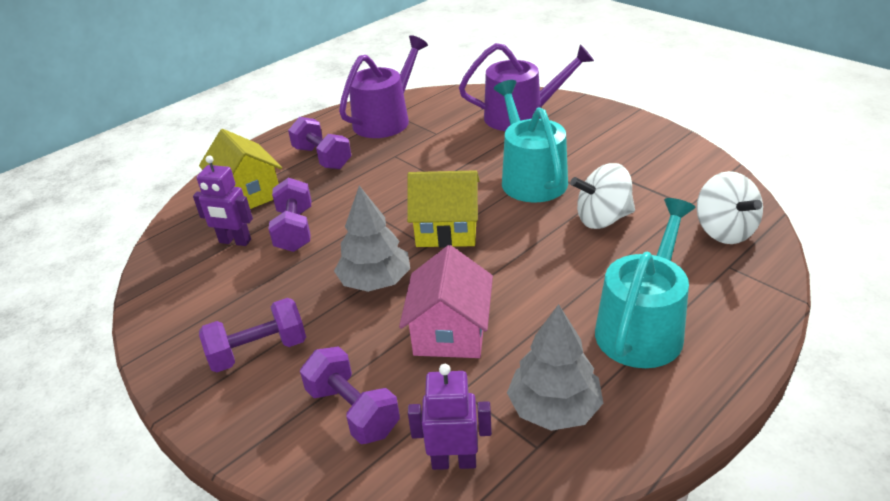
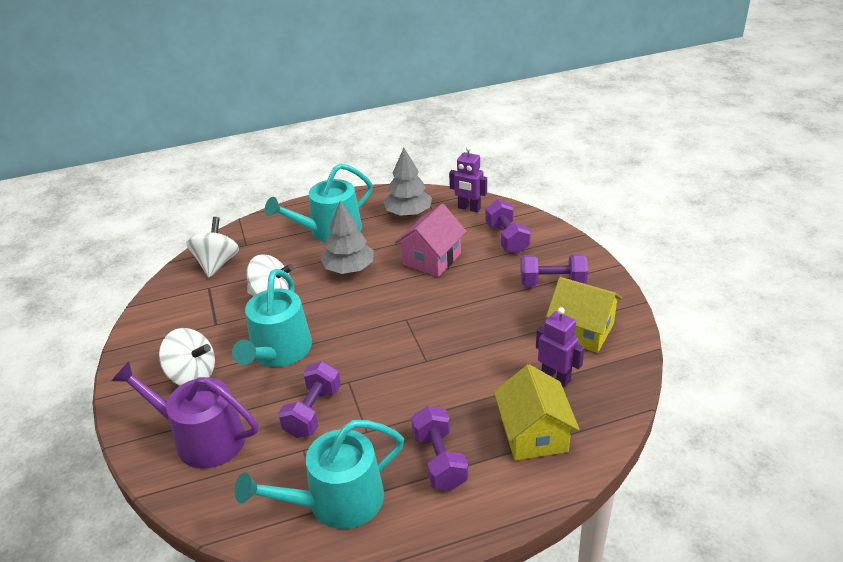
camera: 155 degrees left, 0 degrees up
(294, 230) = (501, 370): purple dumbbell -> purple dumbbell (313, 412)
(375, 281) = (458, 304): grey tree -> grey tree (349, 269)
(385, 120) = (337, 501): purple watering can -> turquoise watering can
(447, 229) = (382, 327): yellow house -> yellow house (582, 330)
(585, 141) = (192, 375): none -> white spinning top

